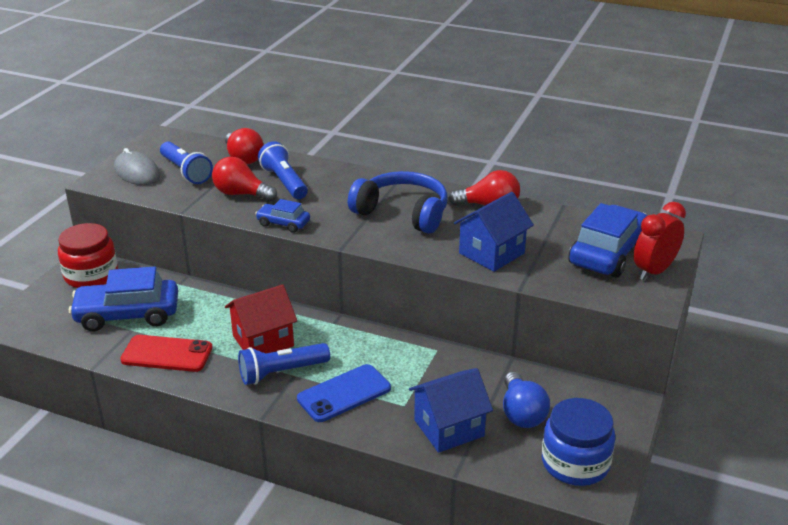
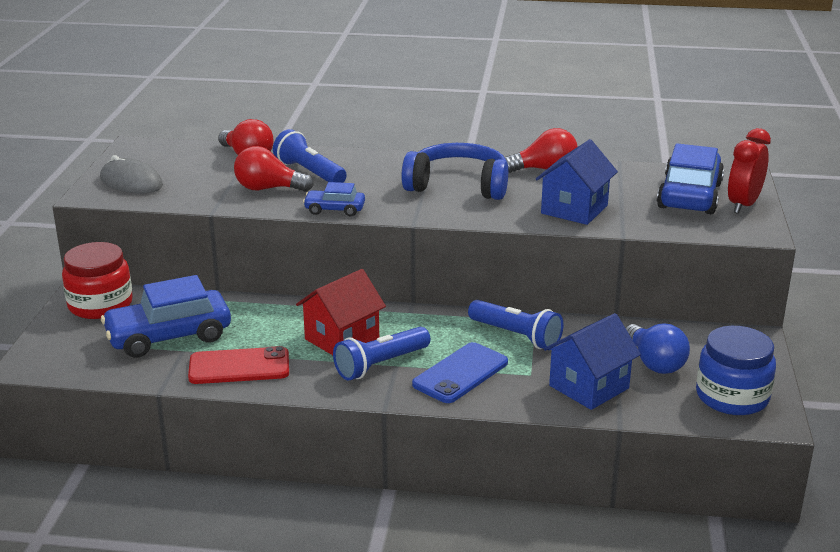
camera: 15 degrees left, 5 degrees down
(186, 172) = (189, 175): blue flashlight -> blue flashlight (516, 336)

